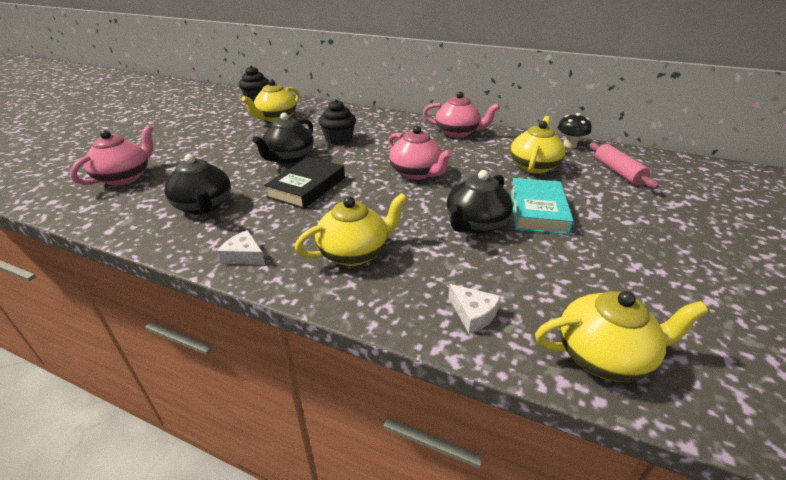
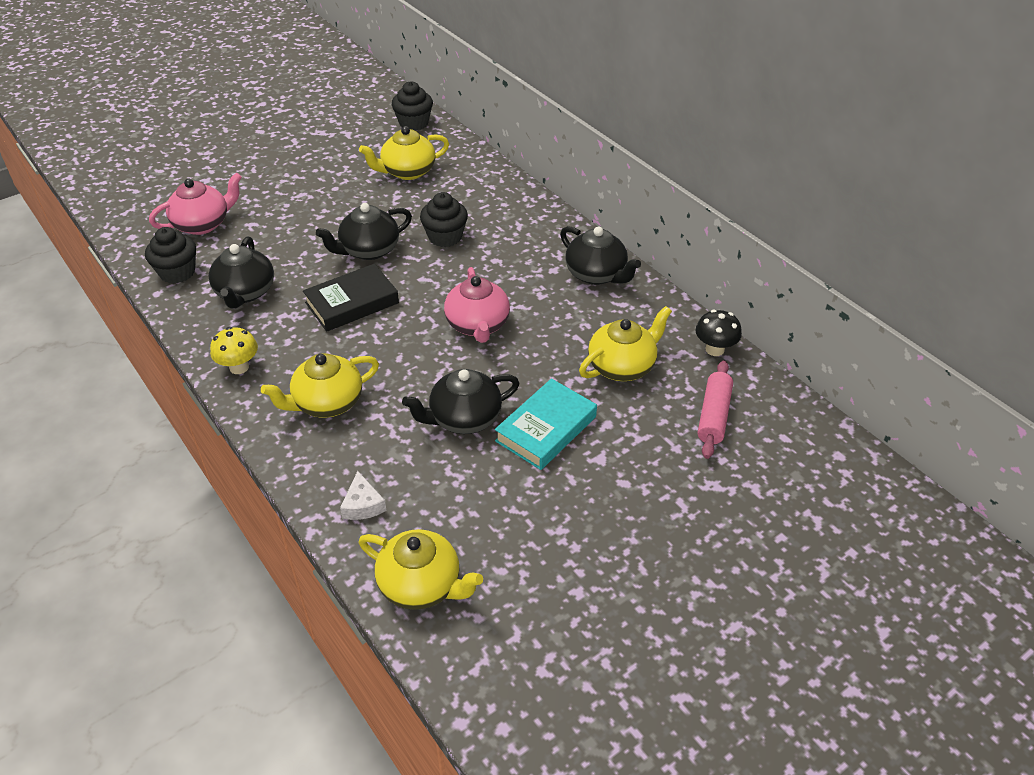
camera: 30 degrees right, 10 degrees up
(121, 211) = (177, 272): none -> black cupcake
(244, 256) = (239, 367): white cheese -> yellow mushroom
(355, 252) = (327, 403): yellow teapot -> yellow teapot turned 150 degrees clockwise
(458, 133) = (596, 274): pink teapot -> black teapot

